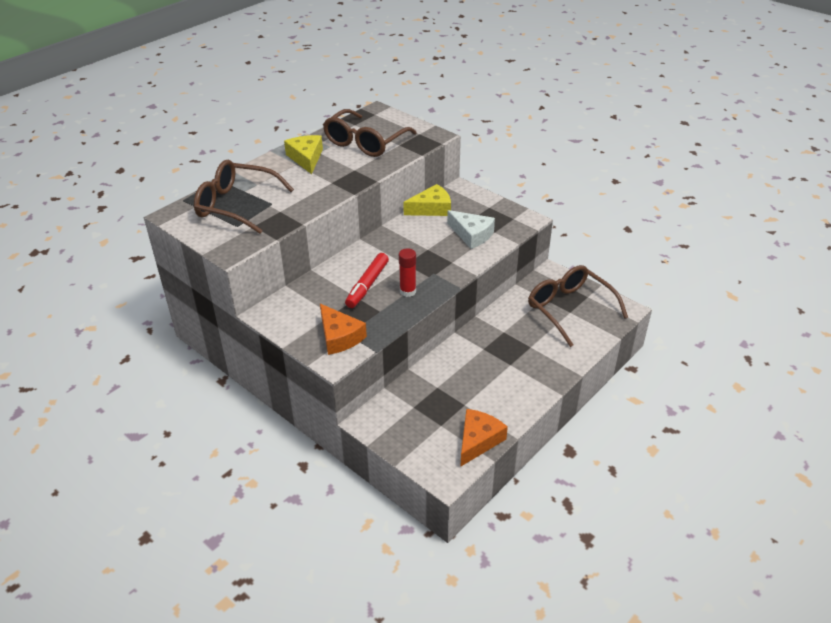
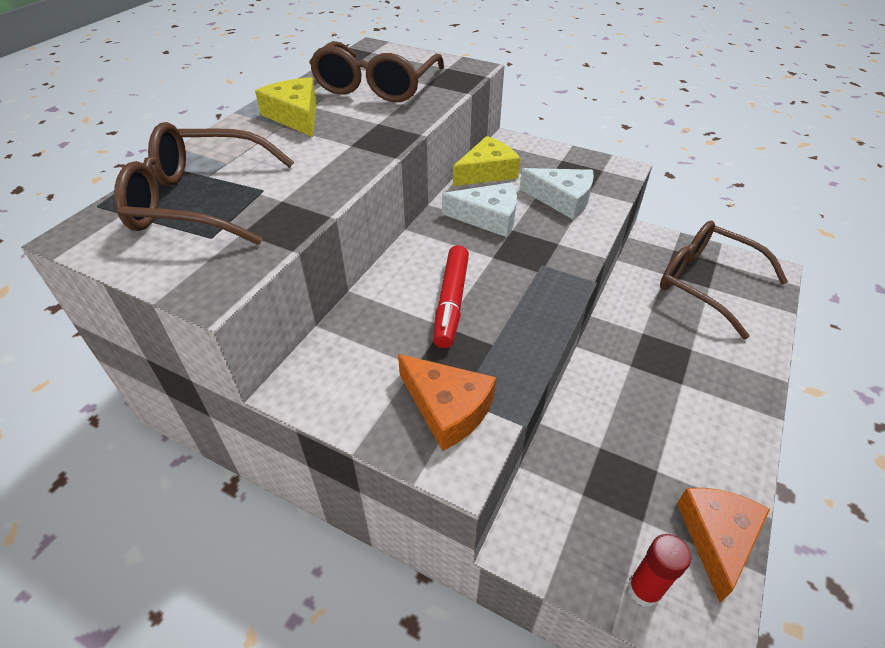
camera: 15 degrees left, 5 degrees up
(408, 291) = (519, 301): red glue stick -> red glue stick (644, 590)
(416, 239) = (488, 217): none -> white cheese

